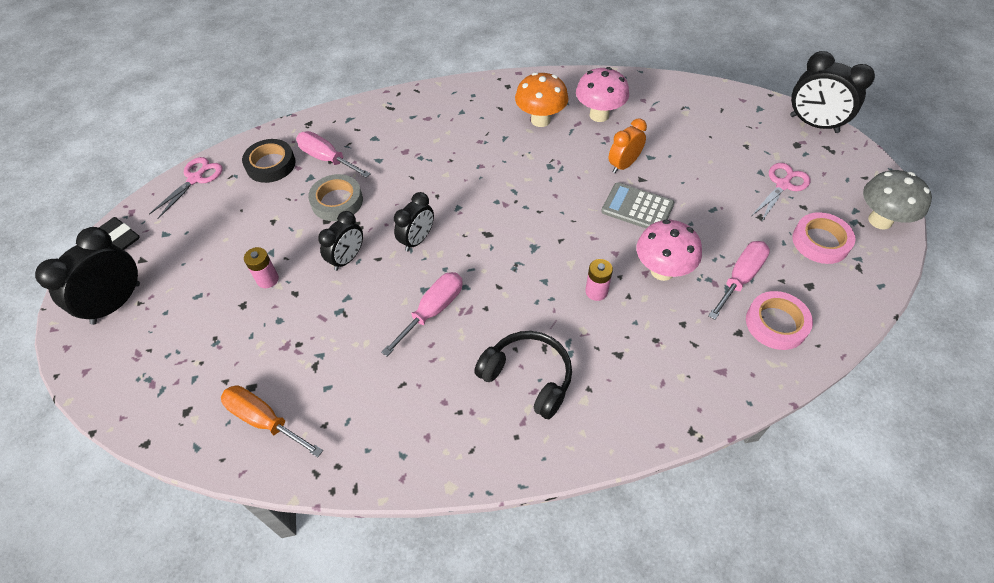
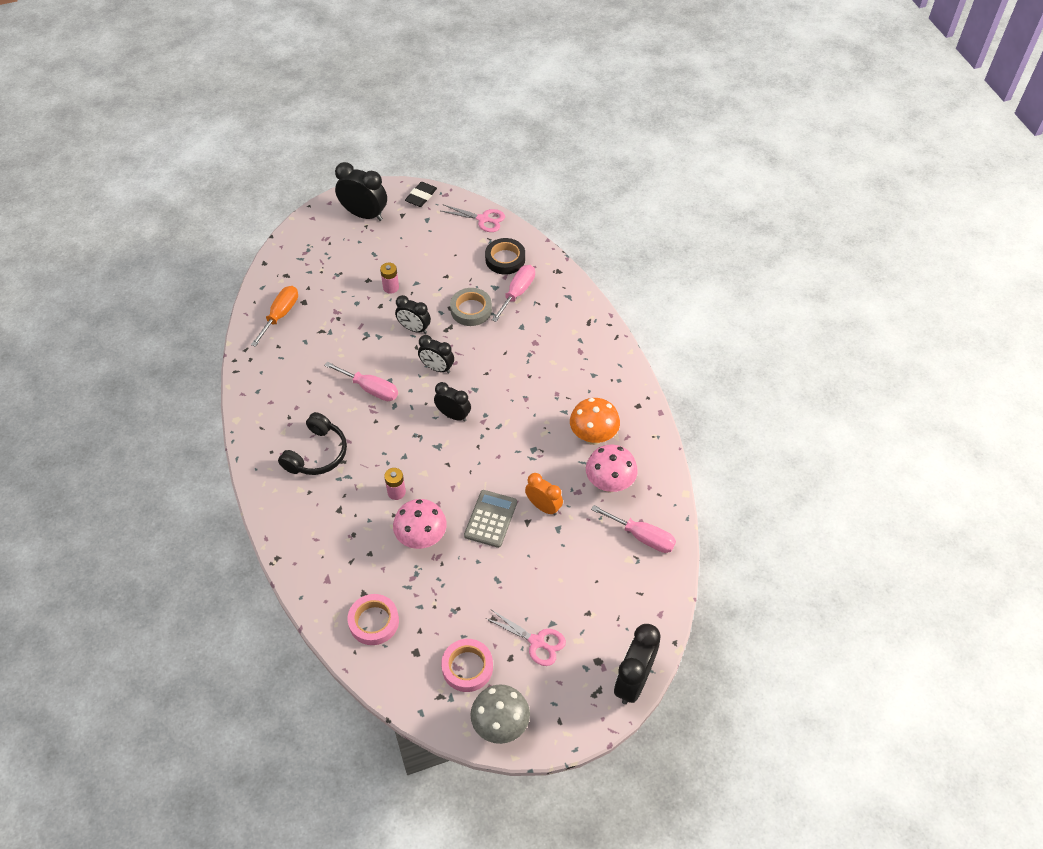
camera: 80 degrees right, 0 degrees up
(492, 229) = (453, 415): none -> black clock
(740, 278) = (419, 597): pink screwdriver -> pink screwdriver (642, 537)

